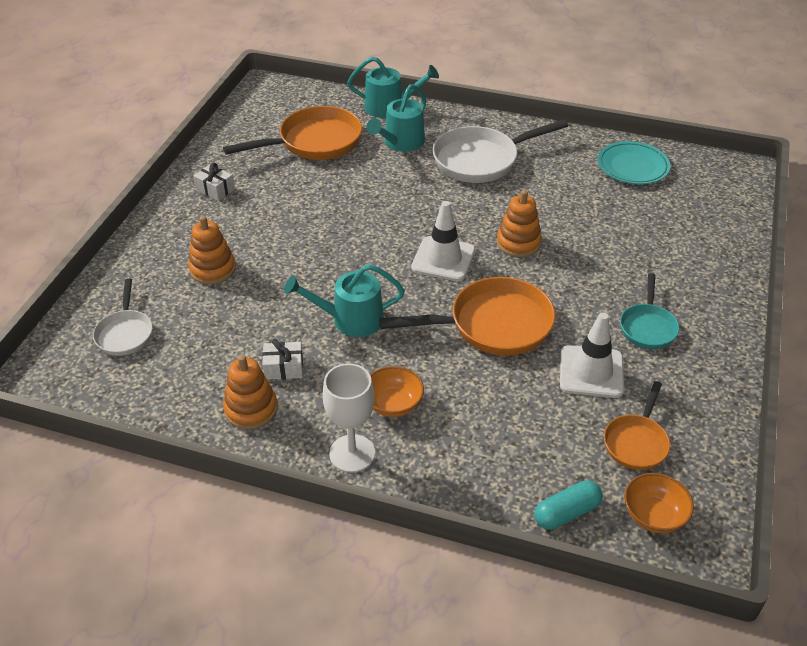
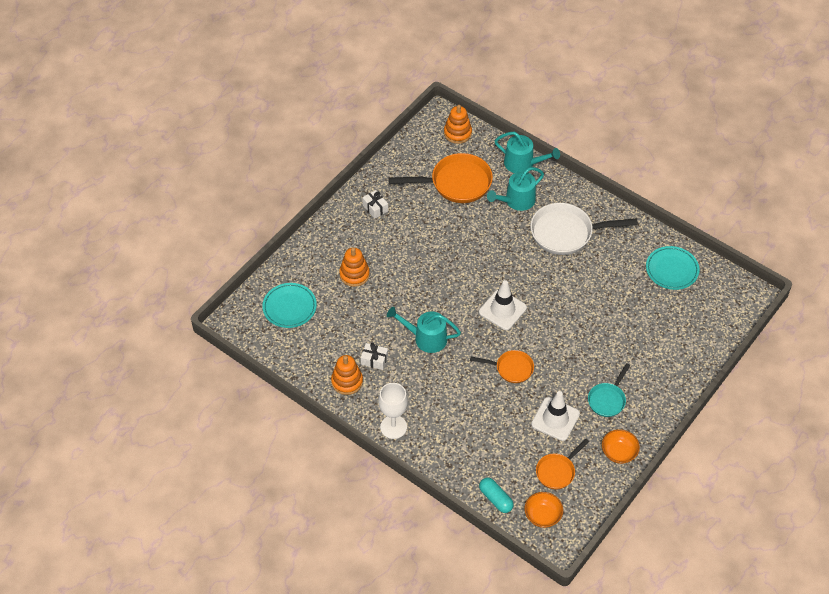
camera: 20 degrees right, 10 degrees up
(125, 333) = (289, 307): white pan -> turquoise plate
(393, 404) = (428, 403): orange bowl -> orange bowl (619, 453)
(492, 325) = (511, 368): orange pan -> orange pan, size x0.57
(518, 243) = (557, 311): orange stacking toy -> orange stacking toy (457, 133)
(566, 513) = (495, 499): turquoise capsule -> turquoise capsule turned 60 degrees clockwise

